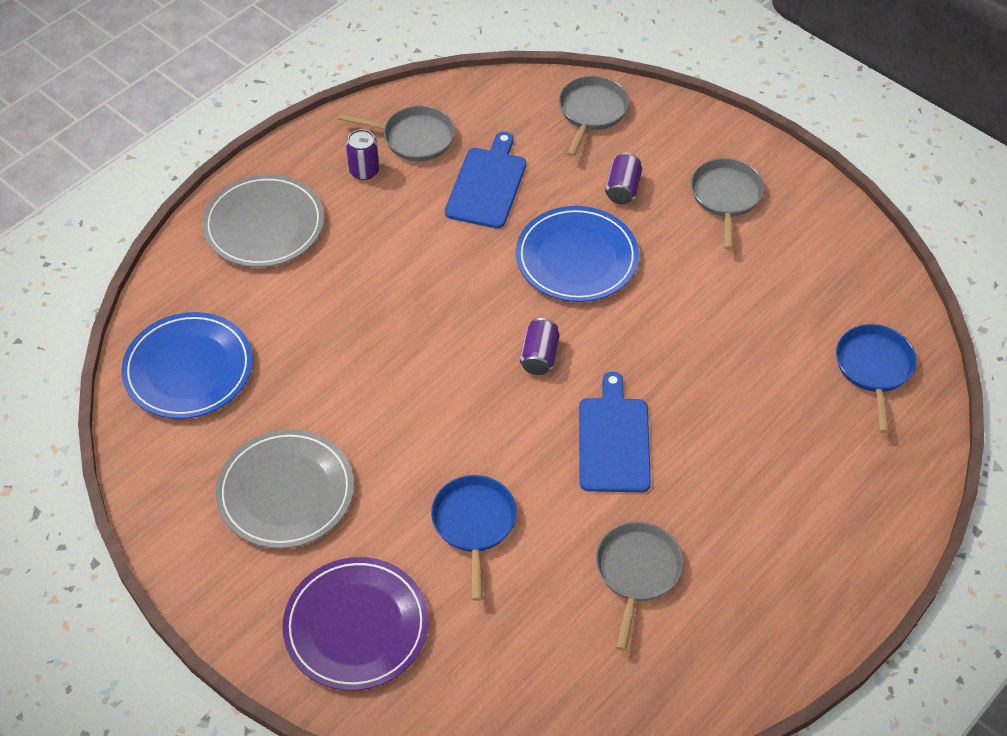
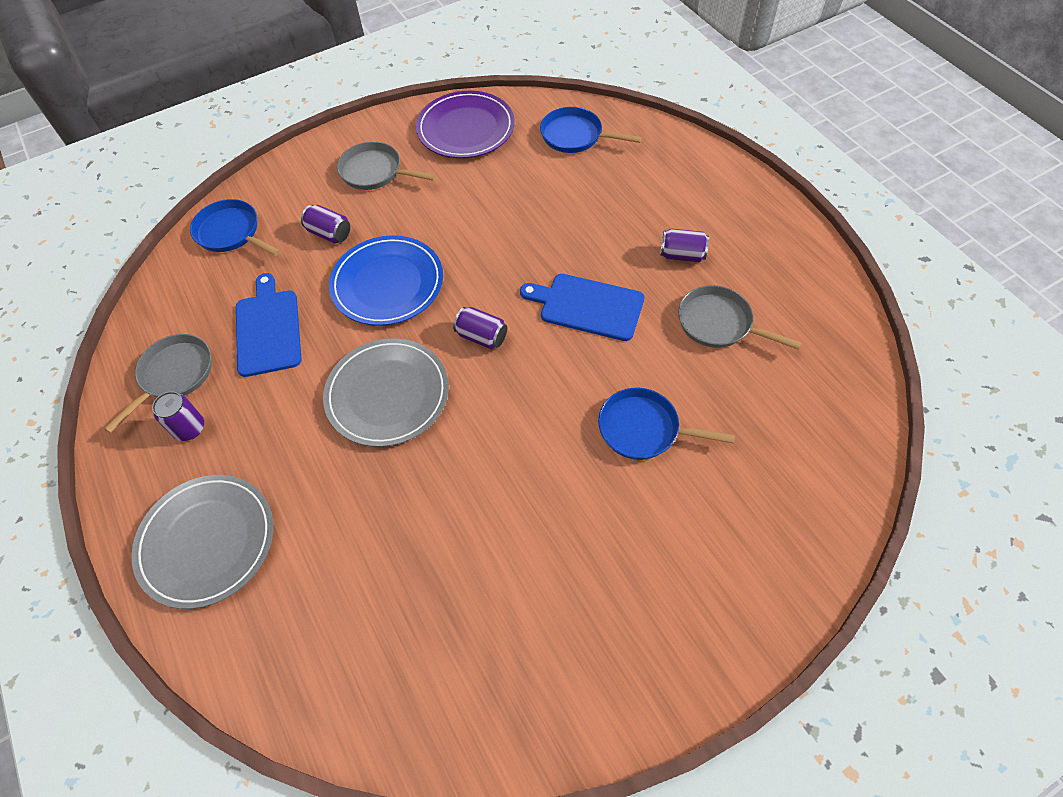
camera: 70 degrees left, 5 degrees up
(188, 369) = (367, 664): blue plate -> none
(286, 492) = (562, 589): grey plate -> grey plate (387, 394)
(356, 626) = (731, 554): purple plate -> purple plate (466, 129)
(487, 184) = (268, 329): blue cutting board -> blue cutting board turned 45 degrees clockwise
(591, 112) = (231, 233): grey pan -> blue pan
(725, 518) = (682, 255): none -> purple can

